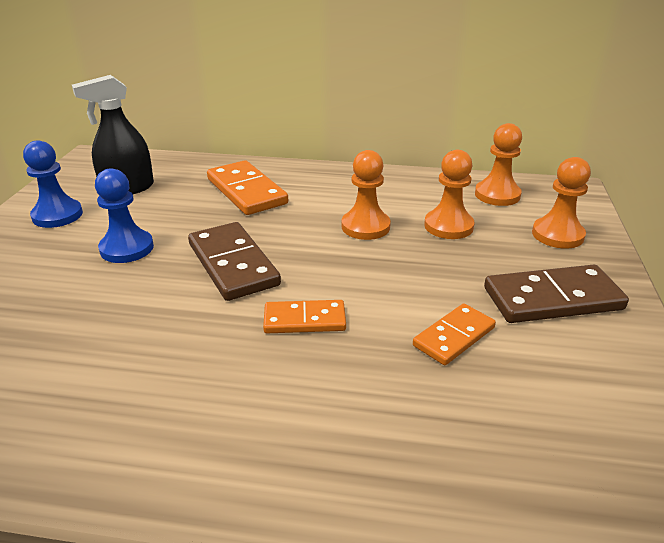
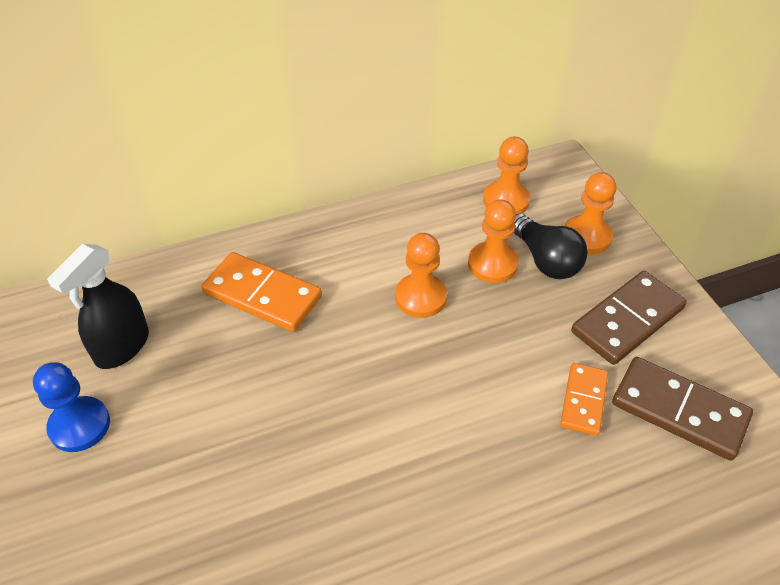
camera: 30 degrees left, 15 degrees up
(127, 248) = (210, 436): blue pawn -> none
(233, 264) = (338, 406): brown domino -> brown domino (679, 410)
(304, 320) = (456, 442): orange domino -> none
(501, 237) = (545, 260): none -> black light bulb

